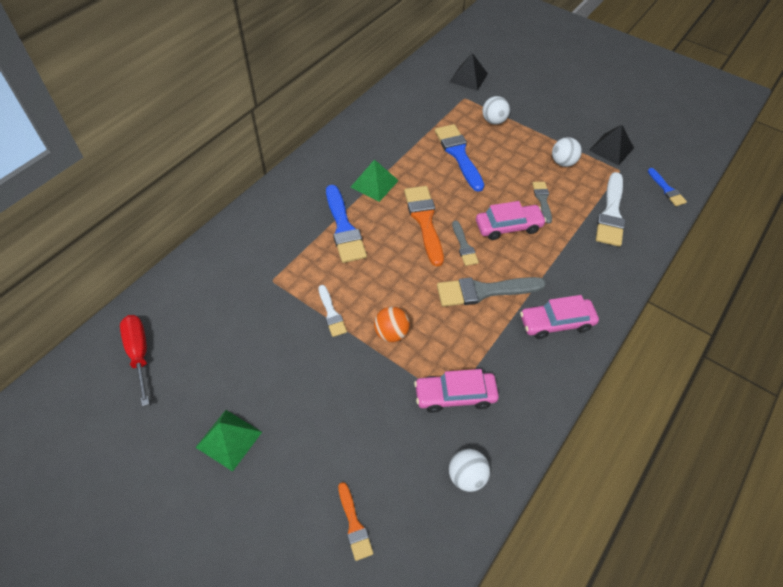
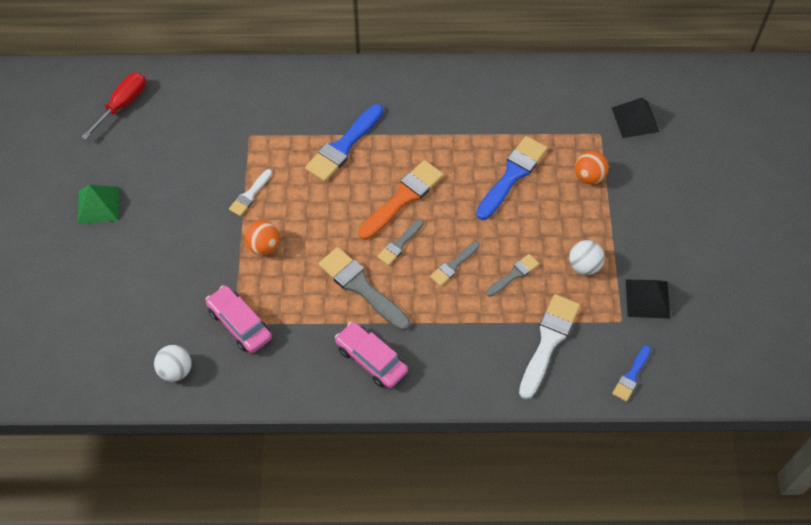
camera: 55 degrees right, 5 degrees up
(354, 525) = (89, 321): orange brush -> none
(374, 184) = (414, 135): green pyramid -> none
(493, 121) = (589, 177): white ball -> orange ball
(508, 227) = (453, 265): pink car -> grey brush
(611, 213) = (548, 341): white brush -> white brush turned 135 degrees clockwise

